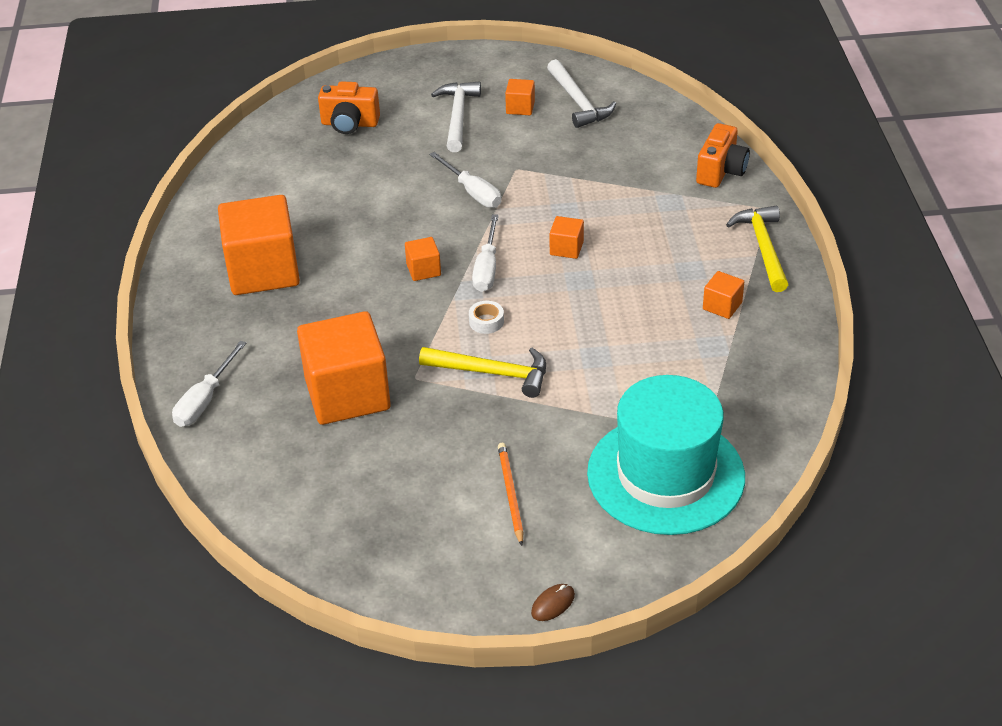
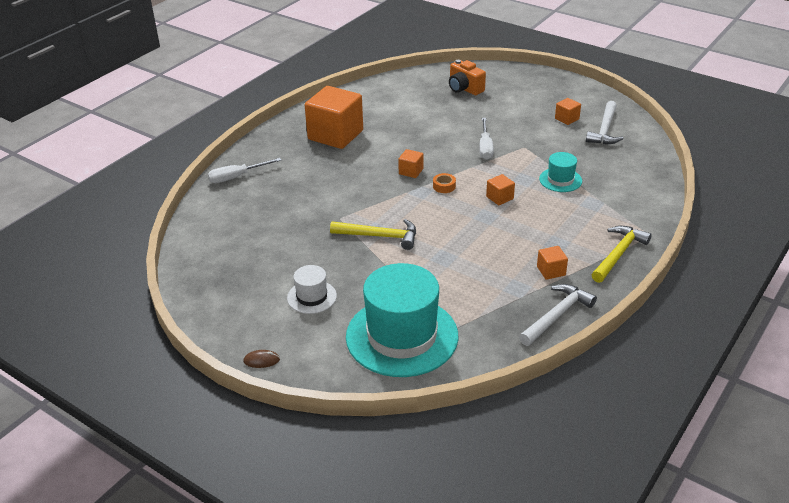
camera: 40 degrees right, 5 degrees down
(347, 394) = (299, 208): orange cube -> none
(458, 116) = (526, 109): white hammer -> white hammer (557, 315)
(486, 321) = (409, 211): white tape -> none
(487, 268) = (444, 186): white screwdriver -> orange tape
(492, 373) = (380, 236): yellow hammer -> yellow hammer turned 45 degrees counterclockwise
(510, 494) = (312, 297): orange pencil -> white hat
(604, 190) = (560, 180): none -> turquoise hat
(721, 171) = (646, 202): orange camera -> none

